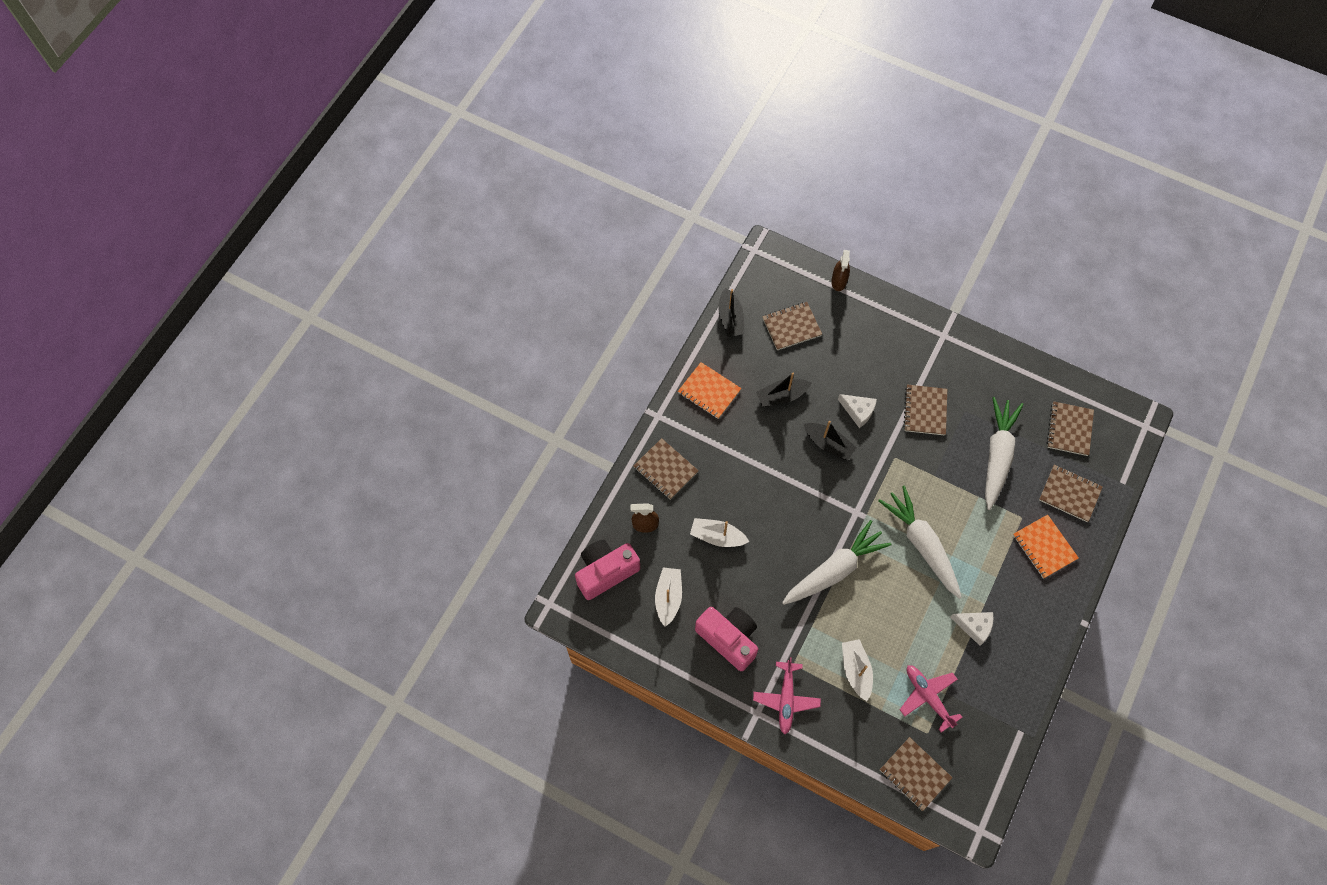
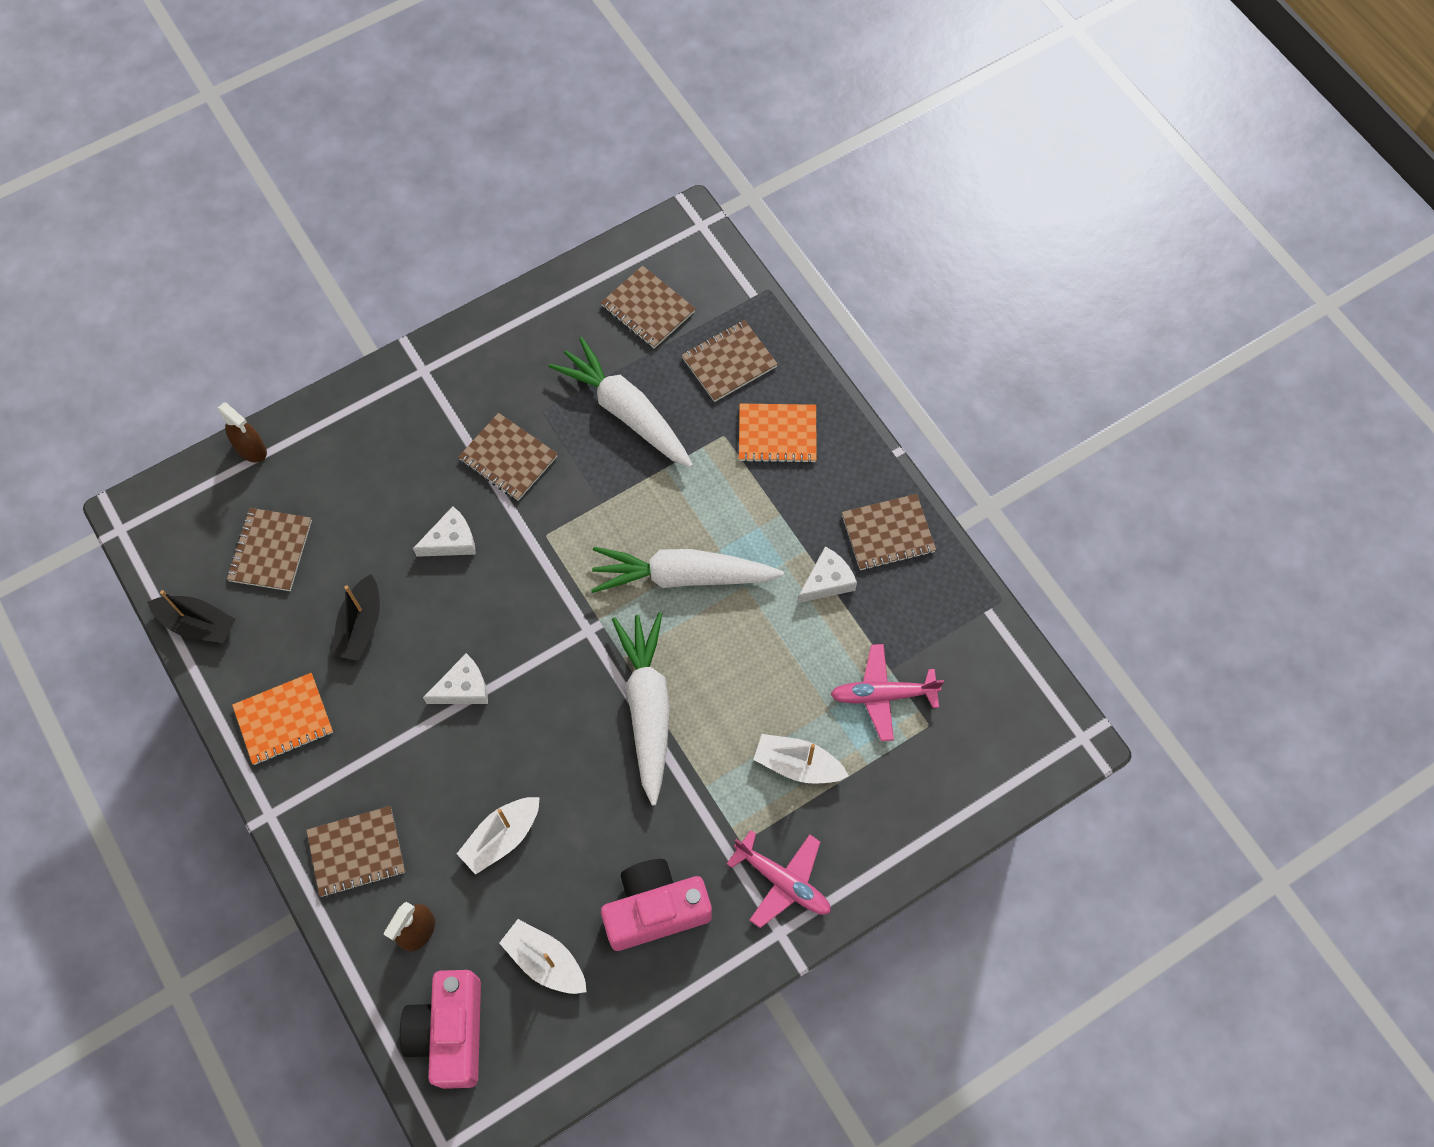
camera: 60 degrees left, 0 degrees up
(782, 468) = (463, 688): none -> white cheese
(828, 444) = (471, 607): black boat -> none
(915, 774) = (971, 774): brown notebook -> brown notebook (888, 533)

